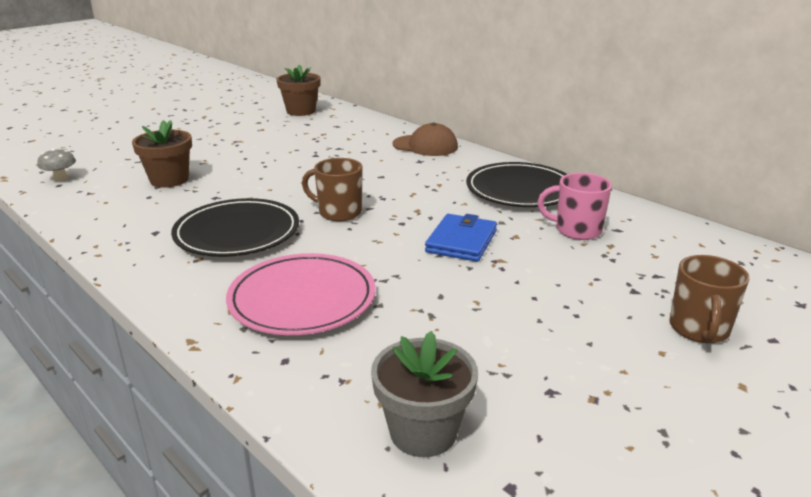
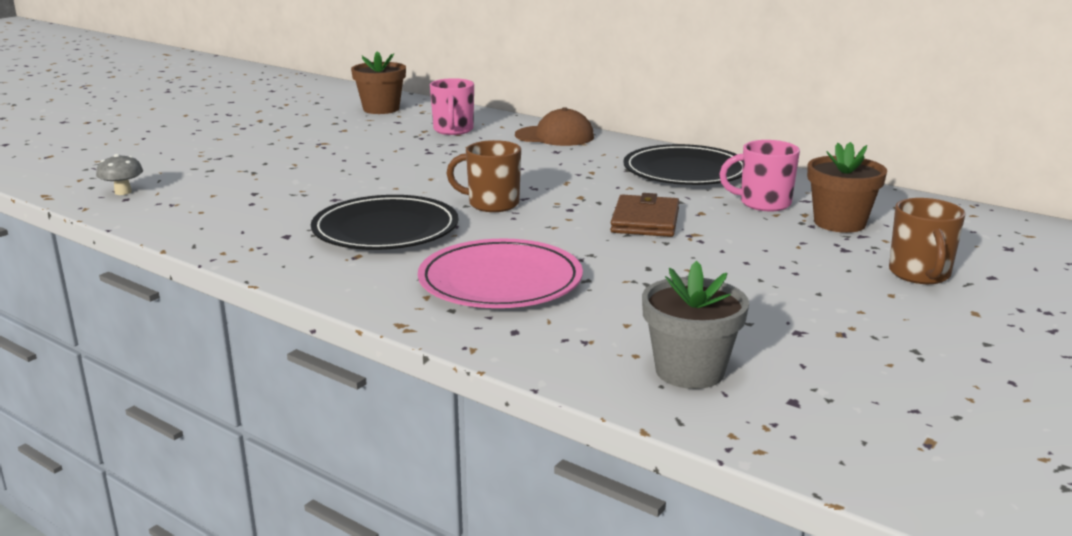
camera: 10 degrees left, 5 degrees down
(169, 180) = (265, 186): brown flower pot -> brown flower pot (839, 223)
(346, 135) = (453, 130): none -> pink mug
(461, 241) = (645, 221): blue wallet -> brown wallet

